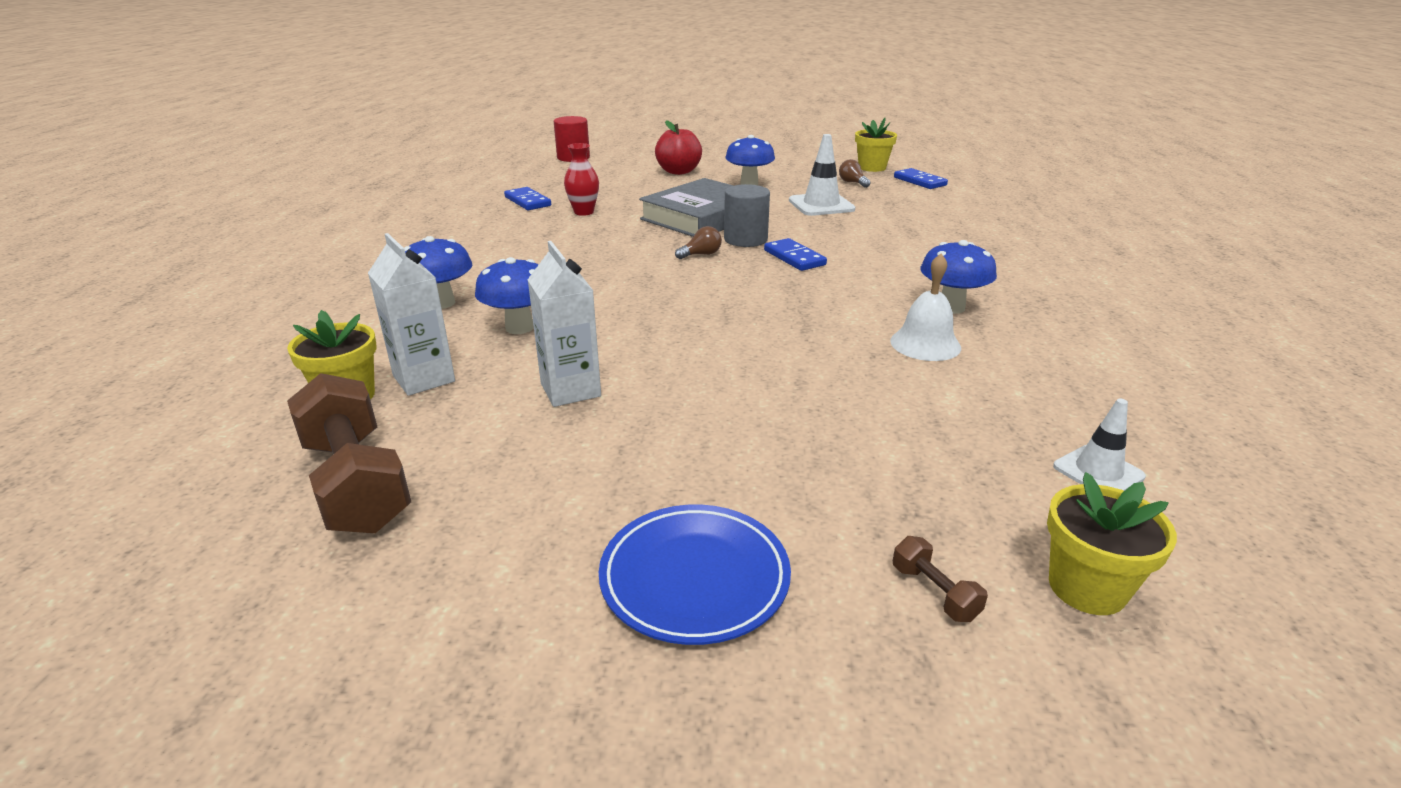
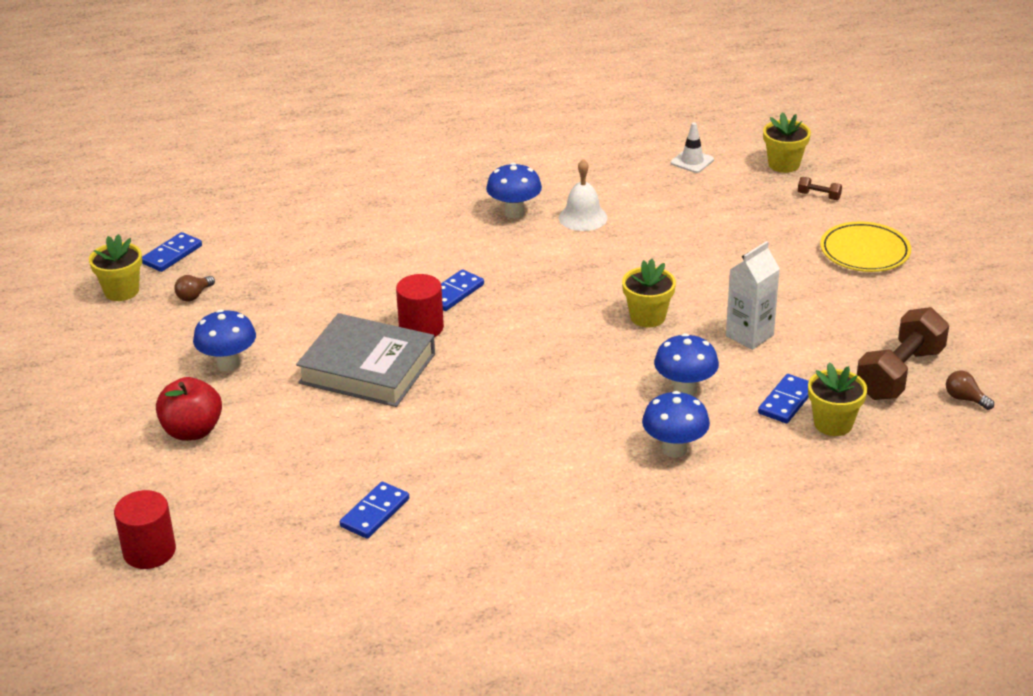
camera: 110 degrees left, 5 degrees up
(424, 379) = (786, 401): white carton -> blue domino
(584, 212) = (392, 454): red vase -> none
(671, 337) = (647, 317): none -> yellow flower pot
(694, 578) = (864, 252): blue plate -> yellow plate
(701, 254) = (476, 343): brown light bulb -> brown light bulb (965, 399)
(745, 239) = (421, 327): grey cylinder -> red cylinder
(821, 205) = (290, 303): white traffic cone -> none
(934, 592) = (819, 196): brown dumbbell -> brown dumbbell turned 75 degrees clockwise

